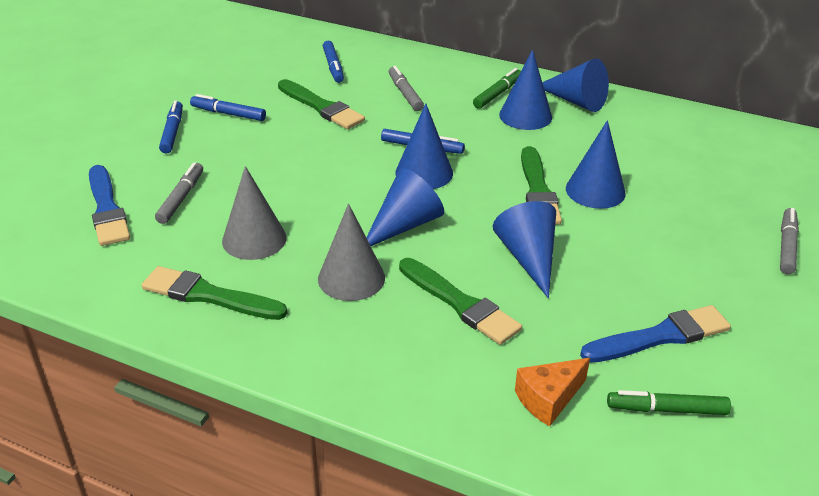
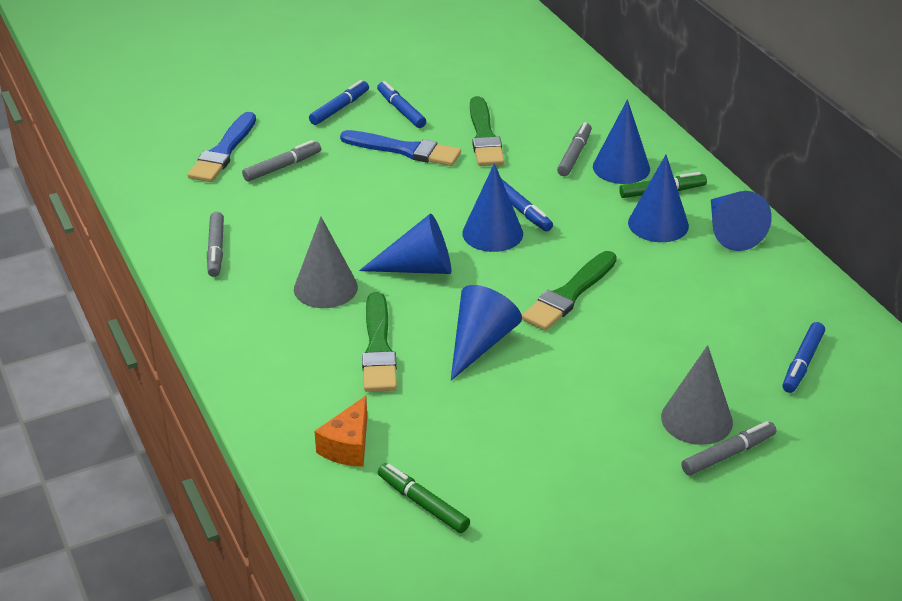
camera: 40 degrees right, 0 degrees up
(209, 295) = (216, 250): green brush -> grey marker
(254, 239) = (294, 224): grey cone -> grey cone (696, 419)
(333, 67) = (544, 102): blue marker -> blue marker (802, 363)
(548, 399) = (348, 446): orange cheese -> orange cheese turned 75 degrees counterclockwise
(595, 191) = (621, 320): blue cone -> blue cone (621, 167)
(660, 336) = (497, 455): blue brush -> blue brush (405, 150)

